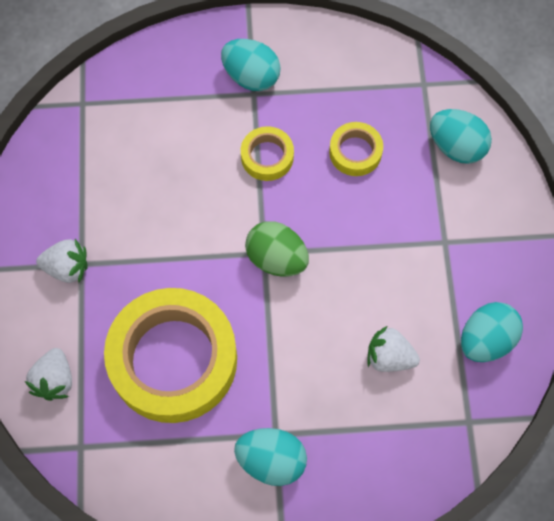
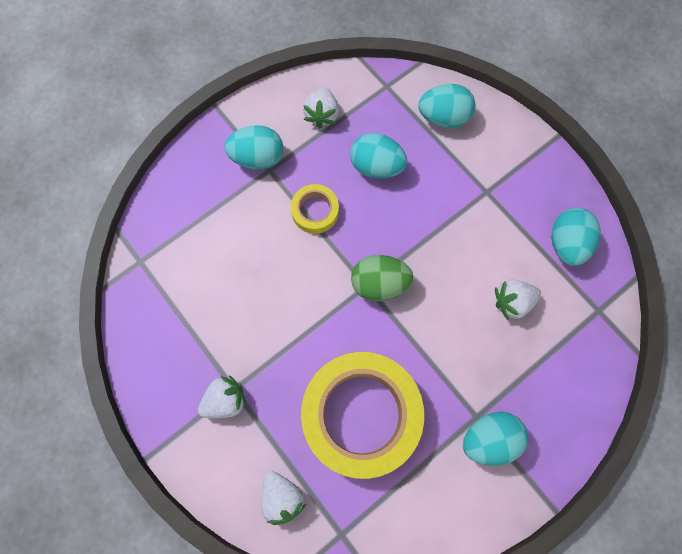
camera: 35 degrees left, 5 degrees up
(340, 73) = (322, 114): none -> white strawberry
(355, 152) = (376, 166): yellow tape -> turquoise egg

